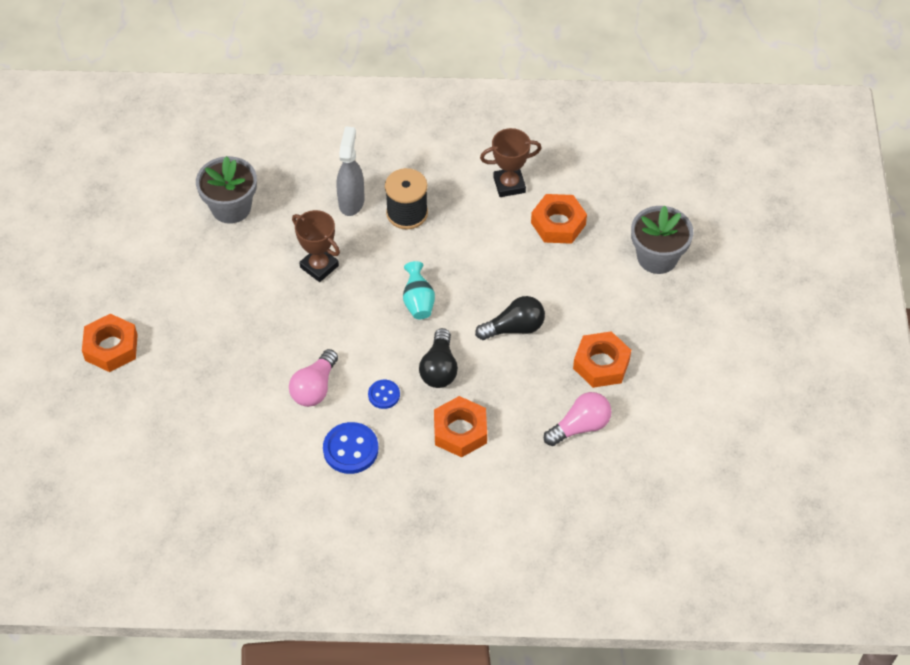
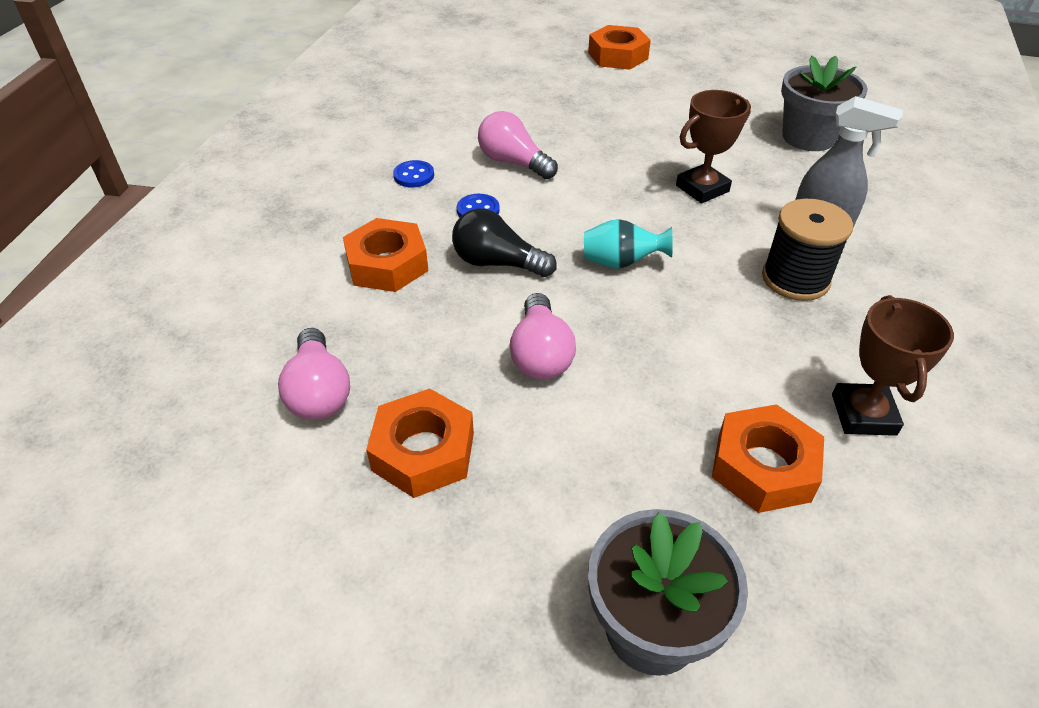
camera: 105 degrees right, 10 degrees down
(350, 449) = (414, 176): blue button -> blue button, size x0.59
(514, 328) = (540, 354): black light bulb -> pink light bulb

